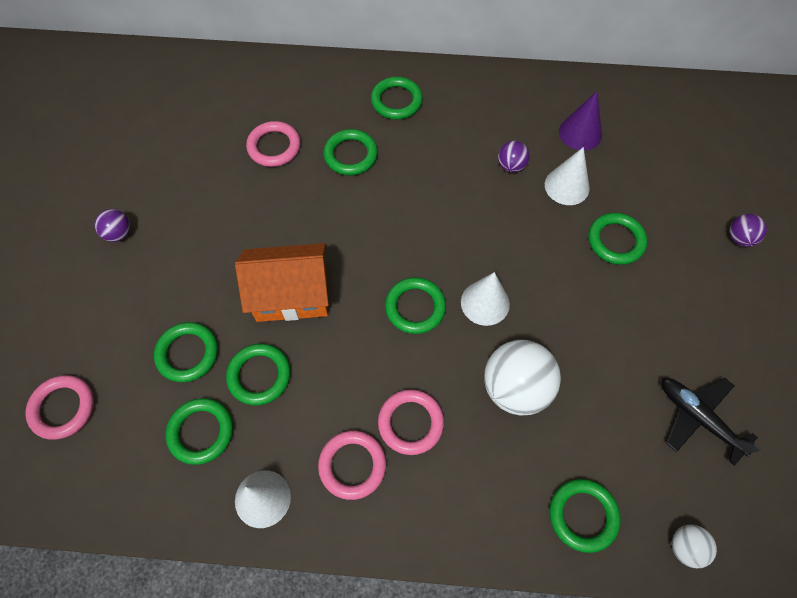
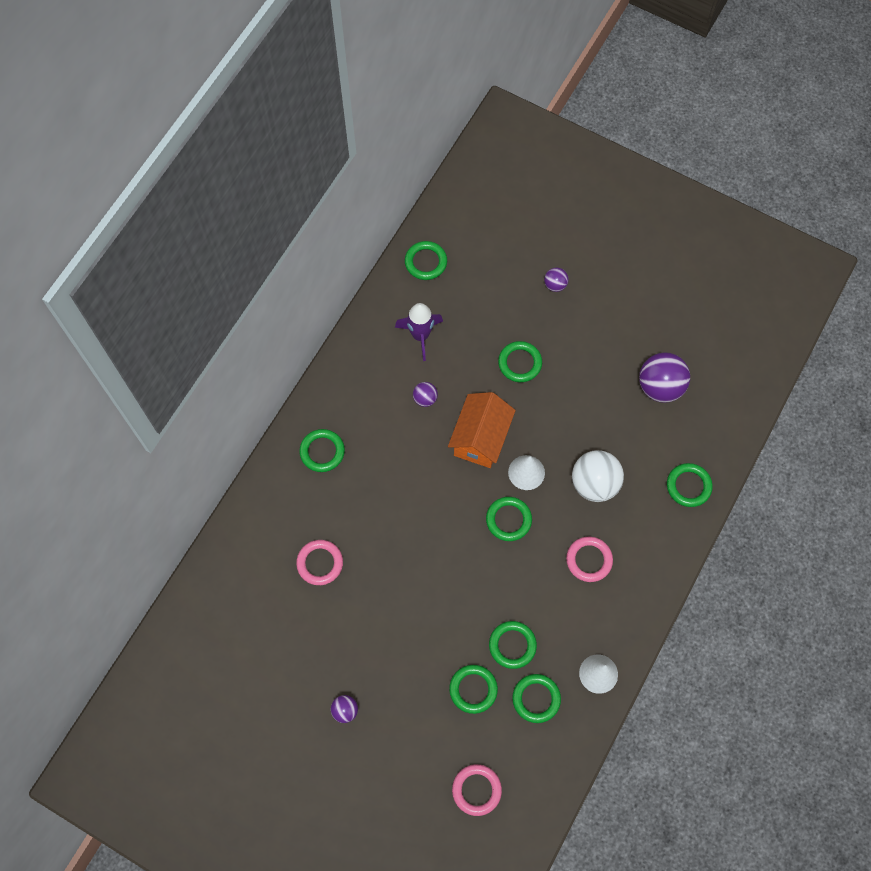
camera: 65 degrees left, 5 degrees up
(291, 295) = (460, 600): orange house -> orange house (480, 438)
(350, 155) = (357, 508): green ring -> green ring (426, 262)
(352, 465) = (601, 608): pink ring -> none
(567, 186) = (461, 370): white cone -> none
(580, 133) = (420, 335): purple cone -> purple rocket
(685, 547) = (729, 439): white ball -> none
(697, 417) = (660, 387): black plane -> purple ball

